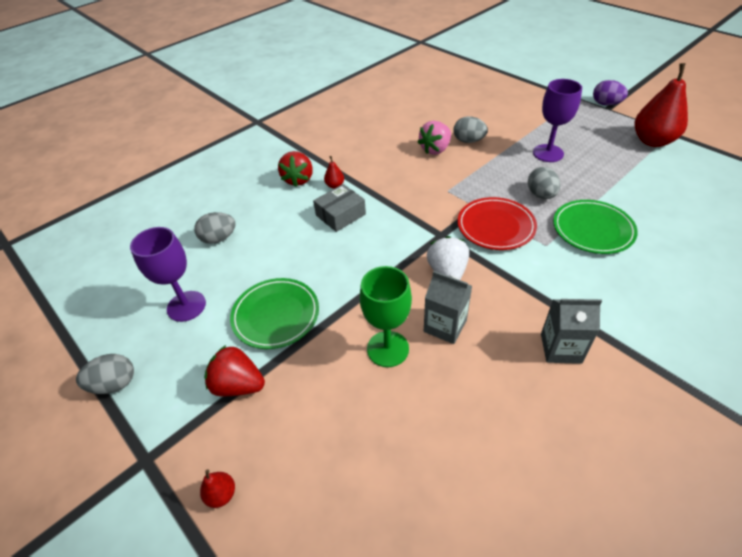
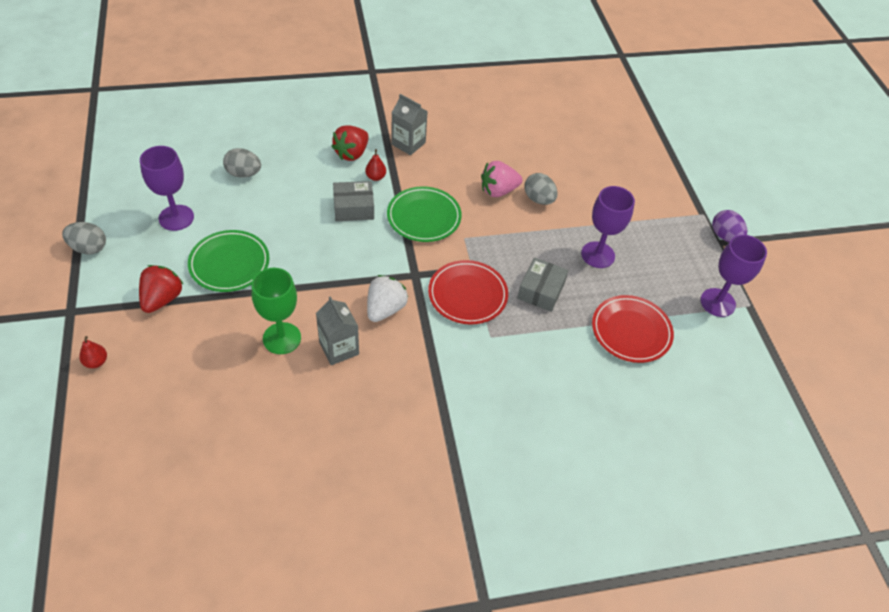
camera: 25 degrees right, 5 degrees up
(238, 385) = (162, 299): red strawberry -> red strawberry turned 60 degrees clockwise
(541, 195) = (541, 290): grey egg -> grey box
(561, 348) = (404, 419): grey carton -> grey carton (408, 143)
(592, 229) = (546, 348): green plate -> green plate (424, 217)
(628, 187) = (631, 331): none -> red plate
(652, 141) = (717, 302): red pear -> purple goblet

